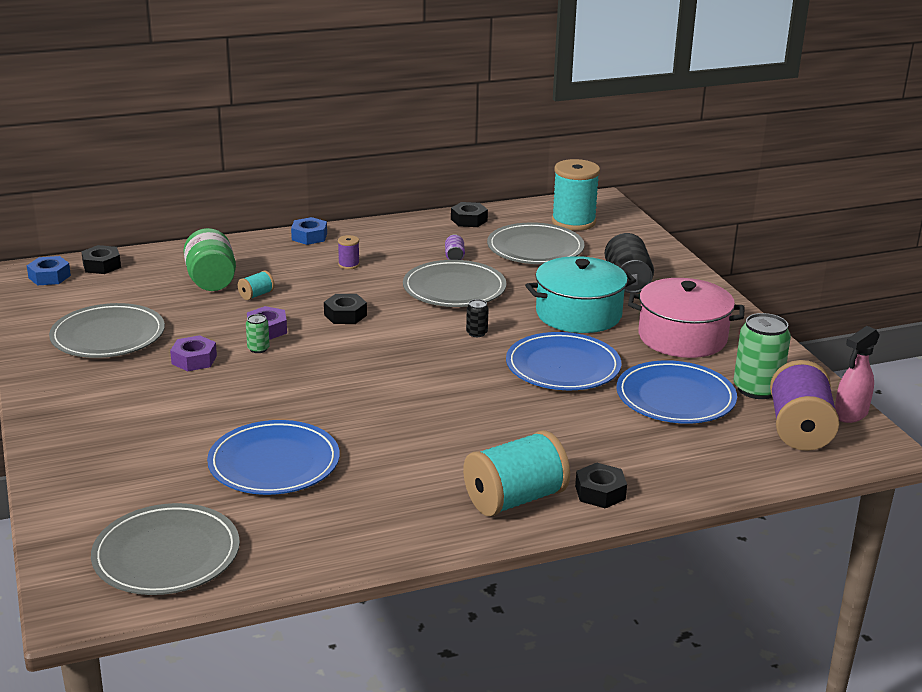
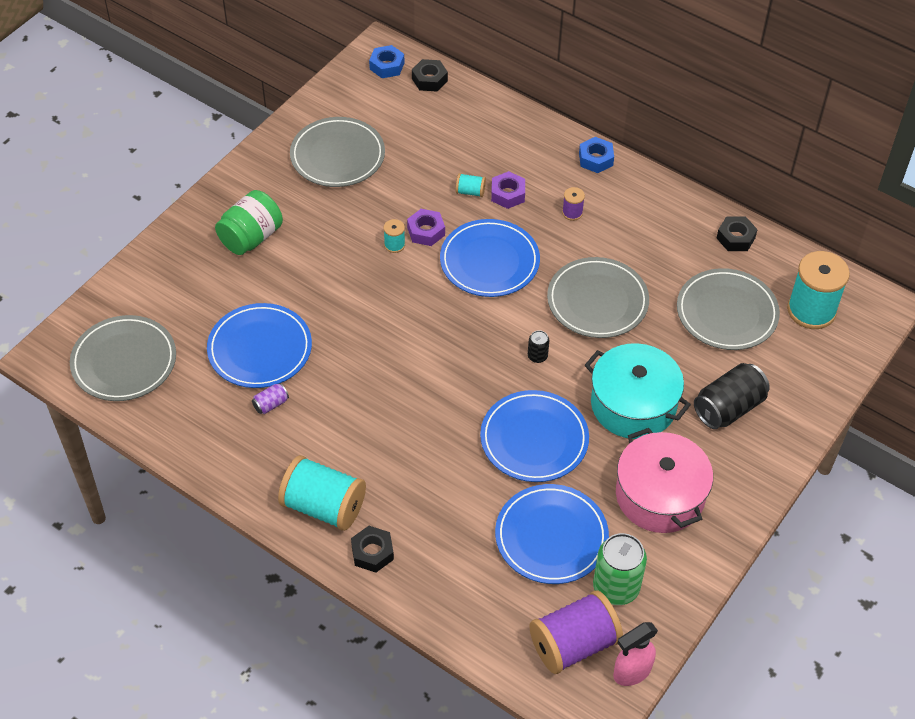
camera: 55 degrees right, 25 degrees up
(194, 360) = (348, 221): purple nut -> purple nut (508, 194)
(211, 281) = (466, 153): green jar -> green jar (251, 237)
(258, 349) = (394, 245): green can -> turquoise spool
(345, 315) = (489, 261): black nut -> blue plate
(454, 256) = (655, 268): purple can -> purple can (271, 404)
(850, 414) = (631, 672): pink spray bottle -> pink spray bottle turned 45 degrees counterclockwise

